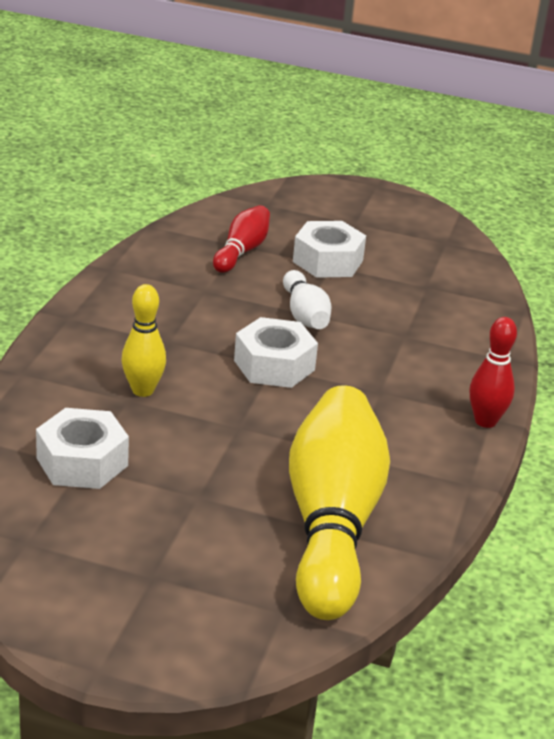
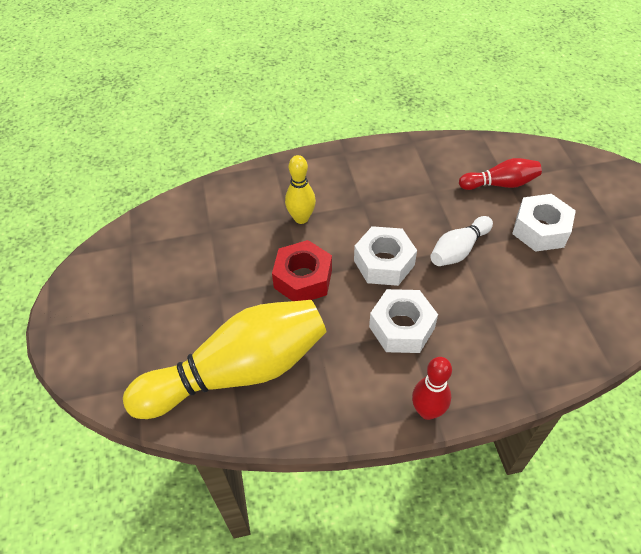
camera: 65 degrees right, 20 degrees up
(82, 462) = (213, 229): white nut -> white nut (401, 327)
(240, 426) = (303, 279): none -> red nut

